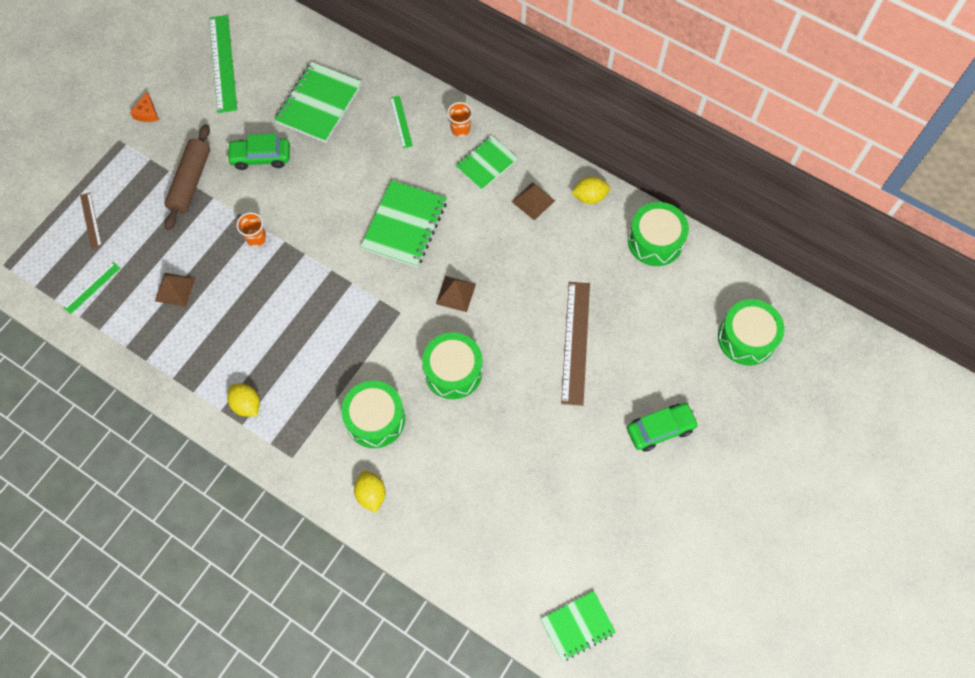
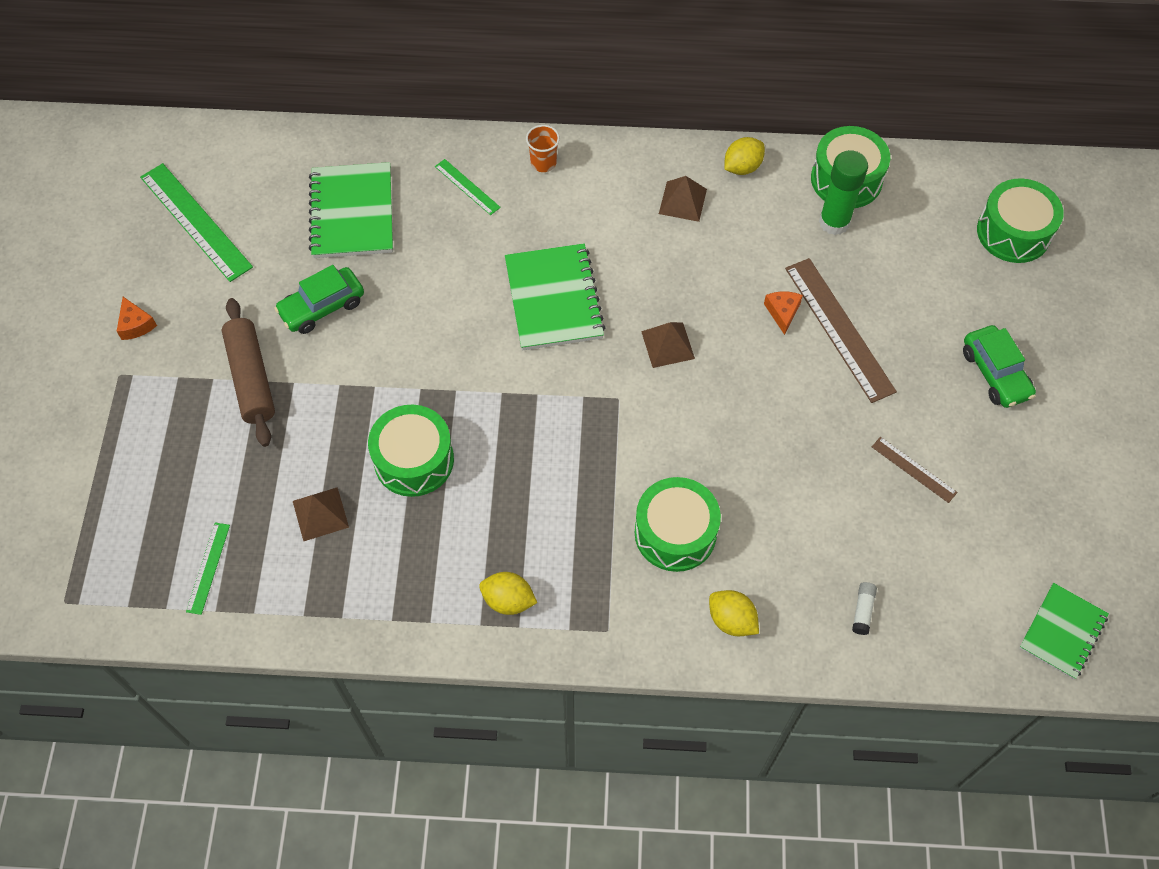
camera: 30 degrees left, 5 degrees down
(91, 220) = (149, 488): brown ruler -> brown ruler (914, 469)
(256, 238) = (383, 402): orange cup -> none
(453, 371) = (726, 431): green drum -> green drum (414, 460)
(457, 536) = (862, 610): none -> white glue stick
(486, 164) = (600, 186): green notebook -> none
(546, 311) = (782, 312): none -> orange cheese
(625, 267) = (834, 222): none -> green glue stick
(660, 429) = (995, 373): green car -> green car turned 120 degrees clockwise

